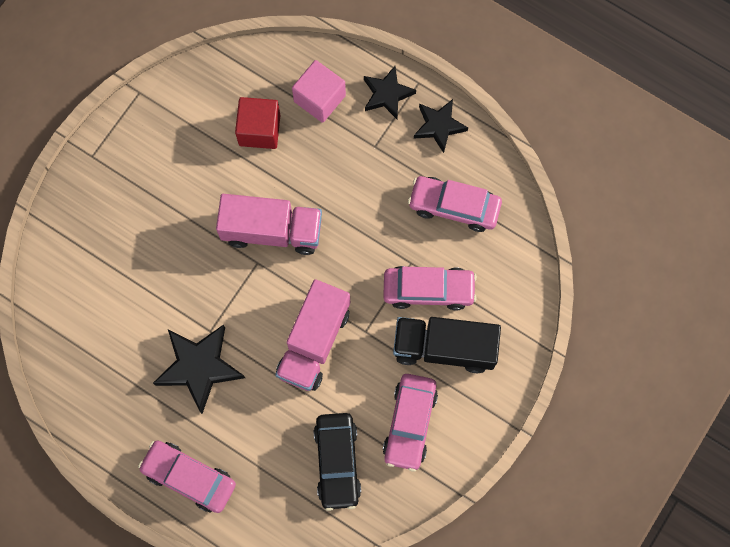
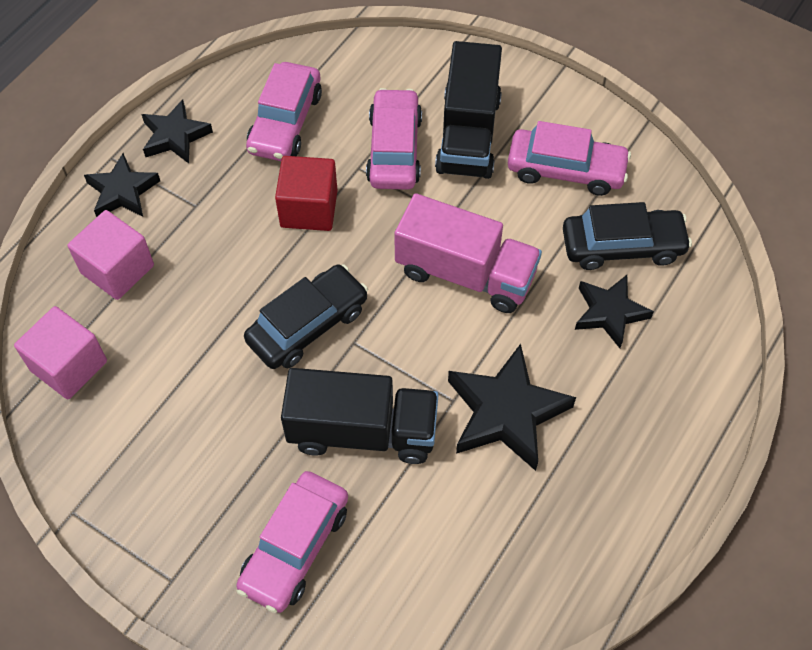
camera: 90 degrees left, 15 degrees down
(188, 270) = (362, 431): none -> black truck
(189, 477) = (663, 421): pink car -> pink car (295, 547)
(243, 76) = (69, 366): none -> pink cube
(259, 130) = (155, 343): red cube -> red cube (309, 208)
(272, 231) = (308, 325): pink truck -> black car
(278, 447) = (609, 313): none -> black star

